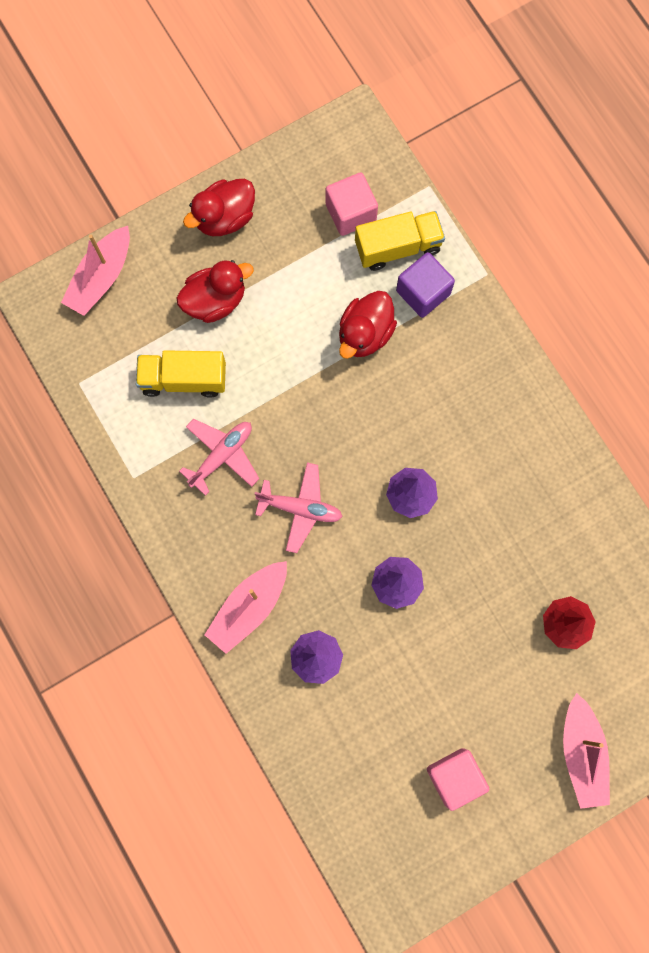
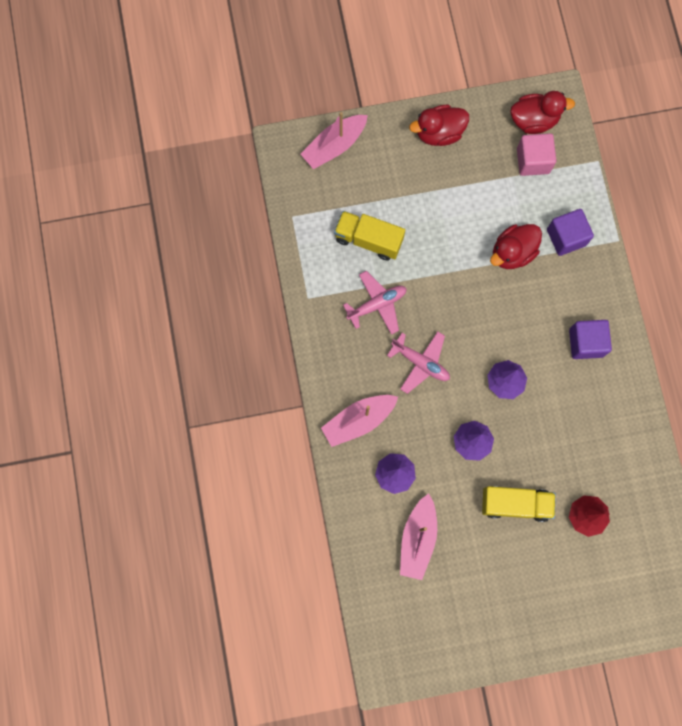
camera: 20 degrees right, 0 degrees up
(215, 300) = (411, 191): red duck -> red duck (534, 120)
(398, 247) = (559, 198): yellow truck -> yellow truck (515, 504)
(454, 777) = (465, 596): pink cube -> none
(491, 412) = (585, 343): none -> purple cube
(582, 753) = (565, 614): pink boat -> pink boat (417, 539)

